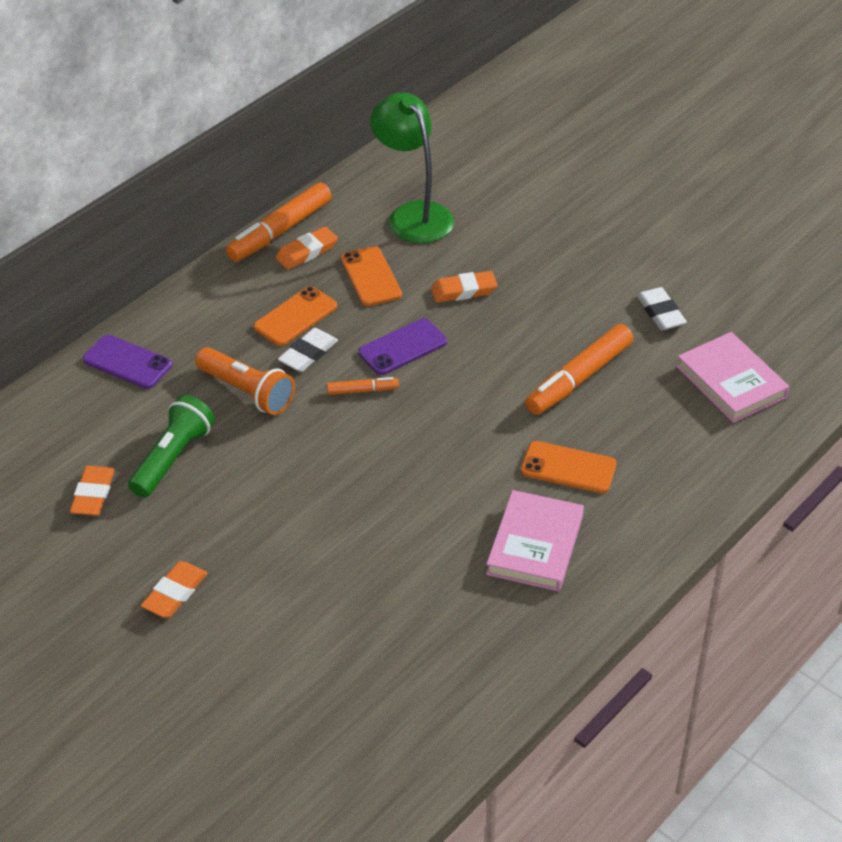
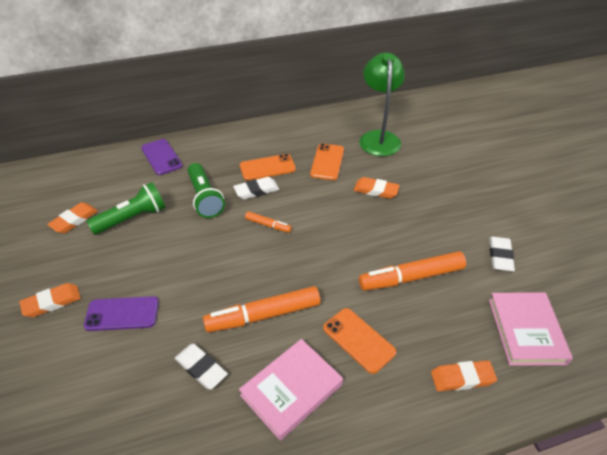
camera: 30 degrees right, 0 degrees up
(247, 392) = (205, 198): orange flashlight -> green flashlight
(280, 231) = (298, 121): orange marker -> orange marker (263, 315)
(307, 252) = (303, 136): orange eraser -> orange eraser (462, 378)
(402, 347) = (313, 209): purple phone -> purple phone (122, 314)
(422, 571) = (201, 368): none -> white eraser

